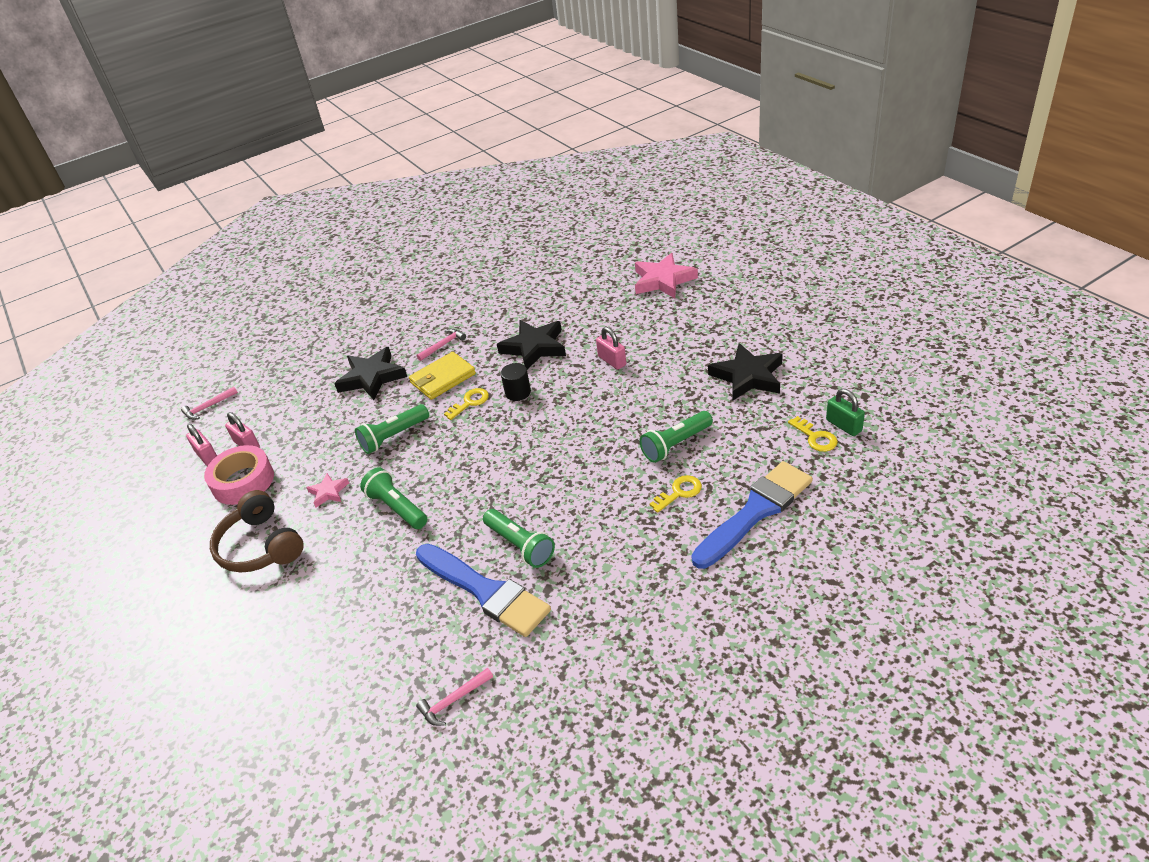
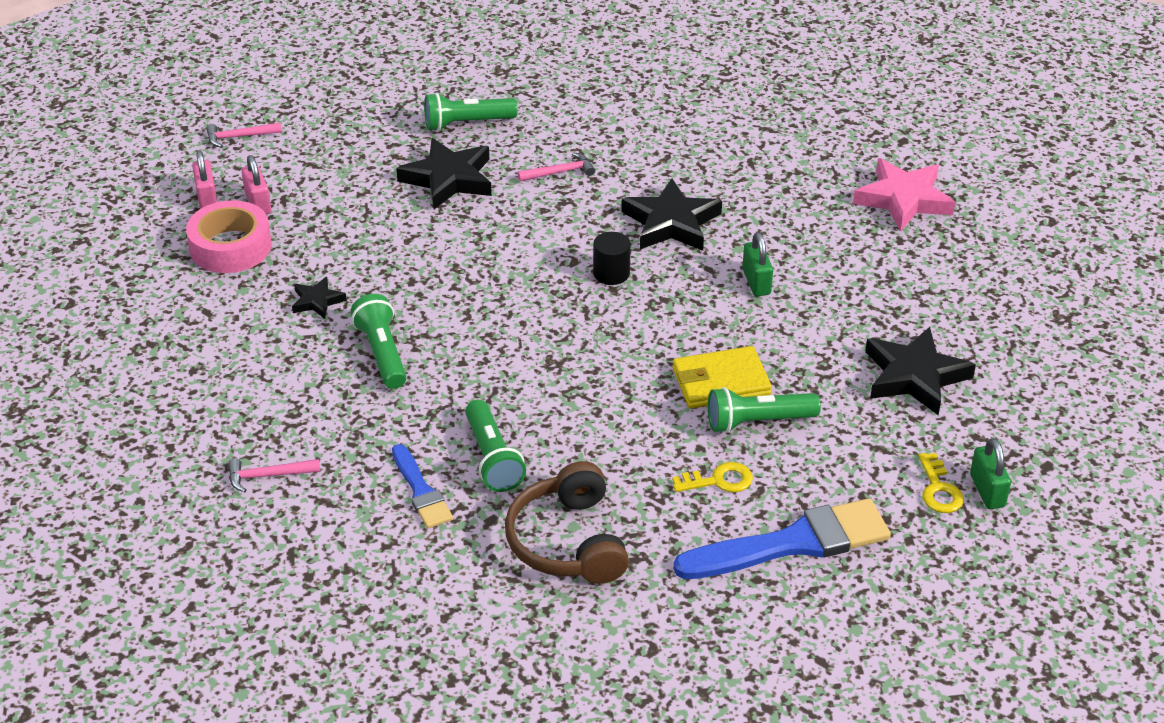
camera: 20 degrees right, 0 degrees up
(260, 546) = (209, 331): brown headphones -> brown headphones (567, 542)
(328, 492) = (317, 301): pink star -> black star
(393, 436) = (429, 266): green flashlight -> green flashlight (467, 123)
(443, 378) = (532, 216): yellow wallet -> yellow wallet (720, 382)
(453, 700) = (316, 588): pink hammer -> pink hammer (268, 476)
(470, 402) = (545, 261): yellow key -> none
(485, 591) = (421, 491): blue brush -> blue brush, size x0.55
(612, 361) = (756, 282): pink padlock -> green padlock

